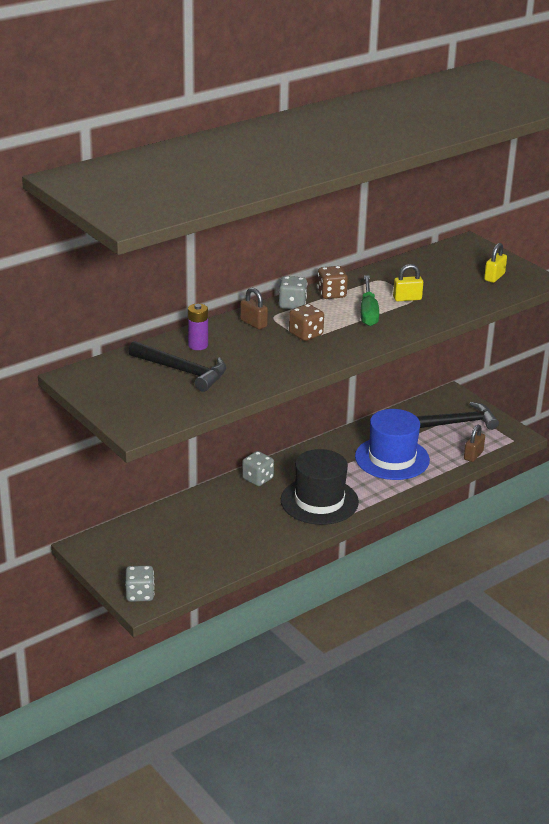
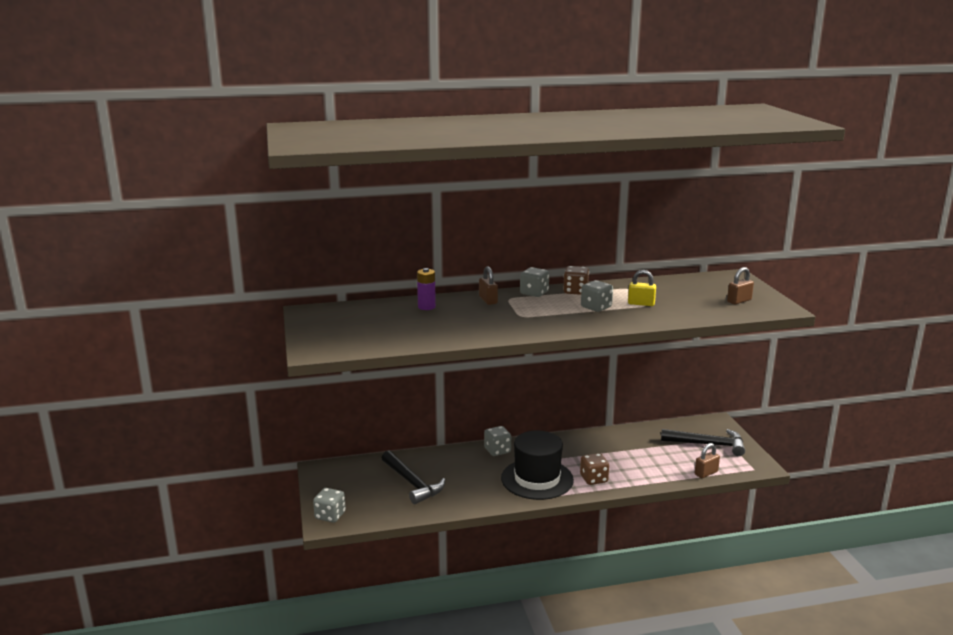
camera: 25 degrees right, 10 degrees down
(183, 371) = (395, 321): black hammer -> black hammer (412, 483)
(306, 334) = (525, 313): brown dice -> brown dice (593, 479)
(368, 312) = (596, 307): green screwdriver -> grey dice
(392, 458) = (627, 460): blue hat -> none
(494, 277) = (739, 301): yellow padlock -> brown padlock

